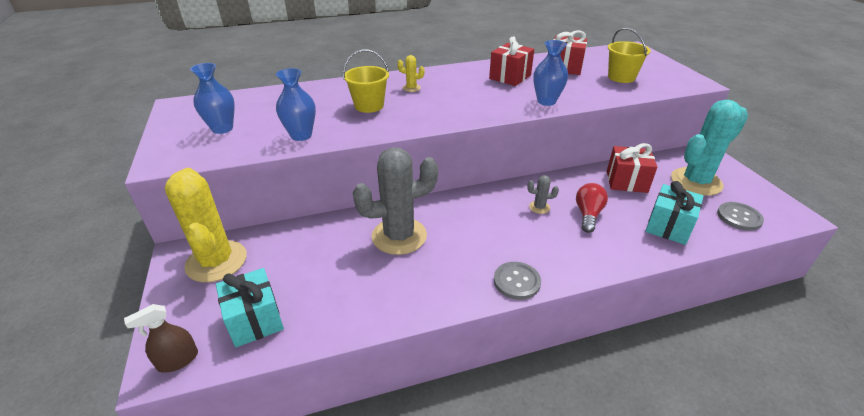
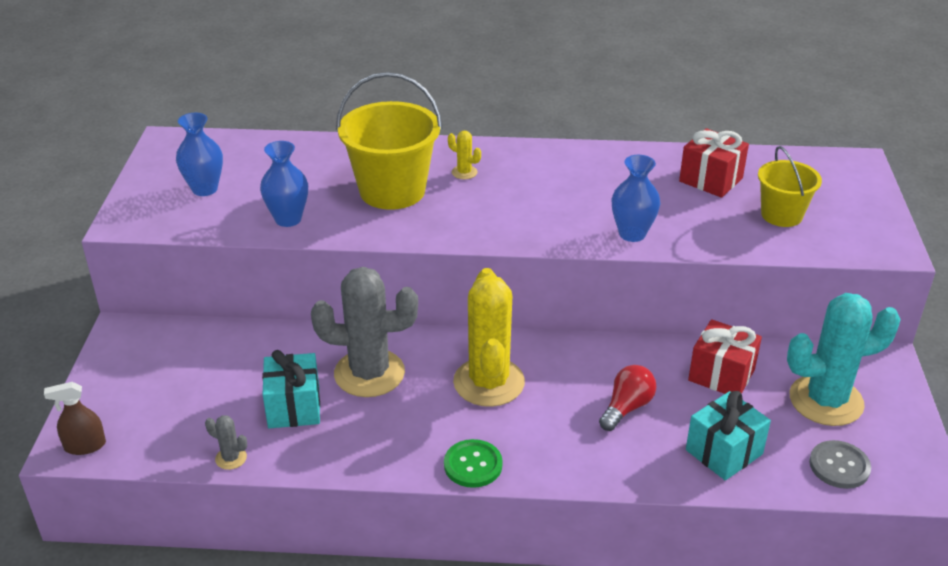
camera: 20 degrees right, 0 degrees up
(216, 261) = (156, 351): yellow cactus -> yellow cactus (489, 382)
(255, 320) = (170, 427): turquoise gift -> turquoise gift (294, 407)
(369, 106) = (392, 191): yellow bucket -> yellow bucket, size x1.66
(510, 77) = (614, 181): red gift -> none
(516, 281) = (473, 465): grey button -> green button
(539, 207) = (569, 381): grey cactus -> grey cactus (231, 458)

